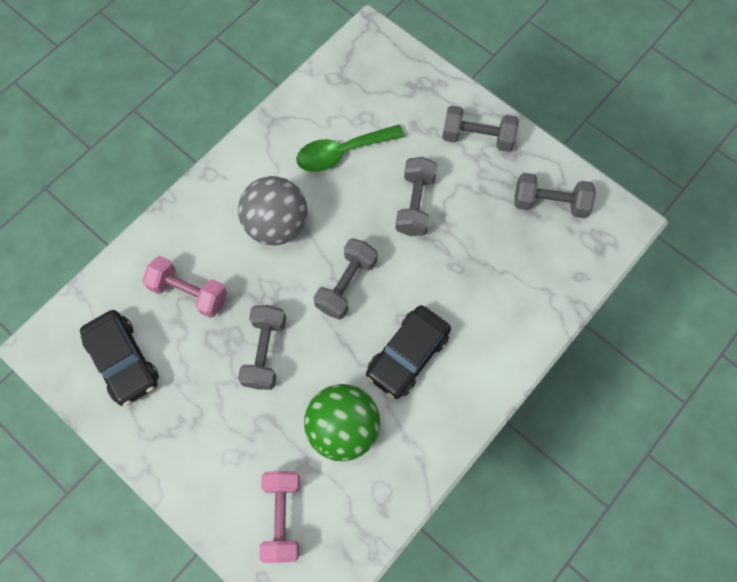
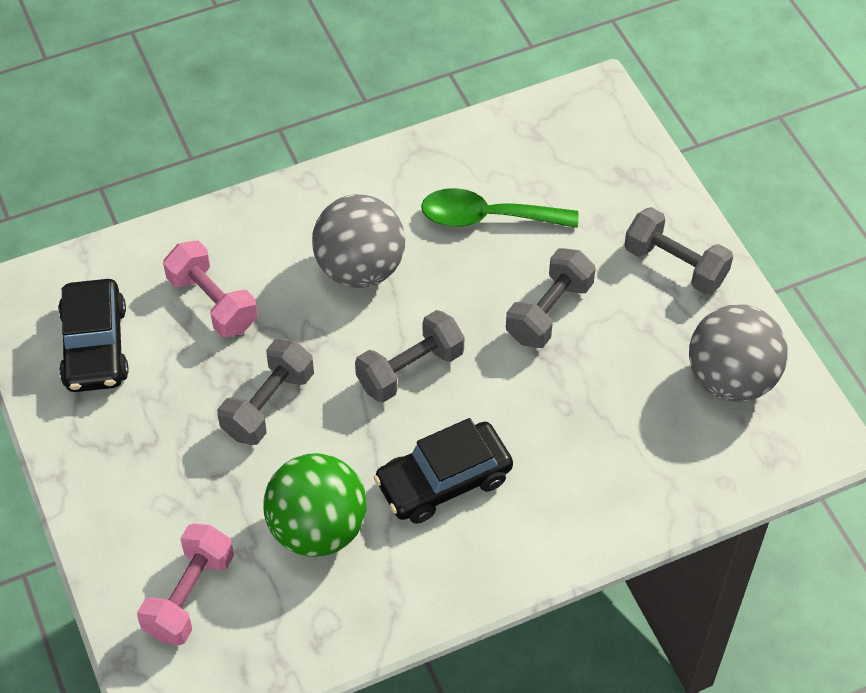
camera: 25 degrees right, 15 degrees down
(549, 203) = (731, 379): grey dumbbell -> grey ball

